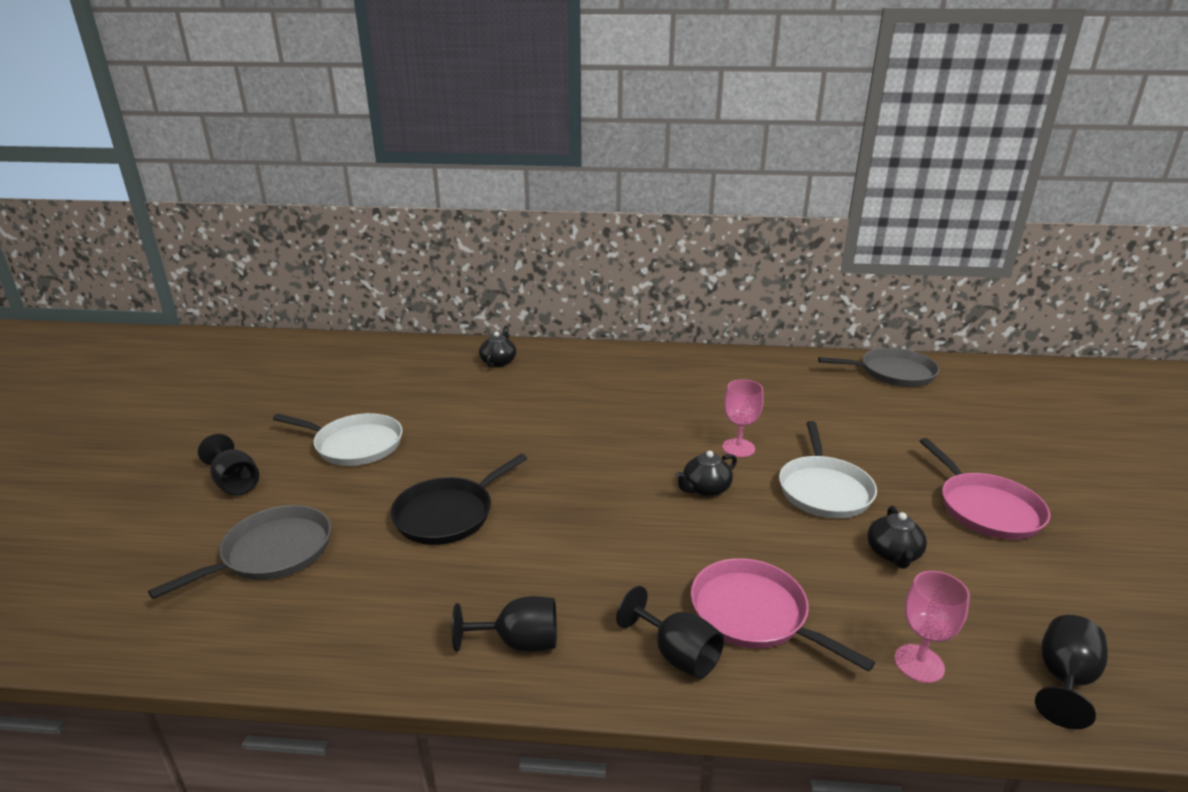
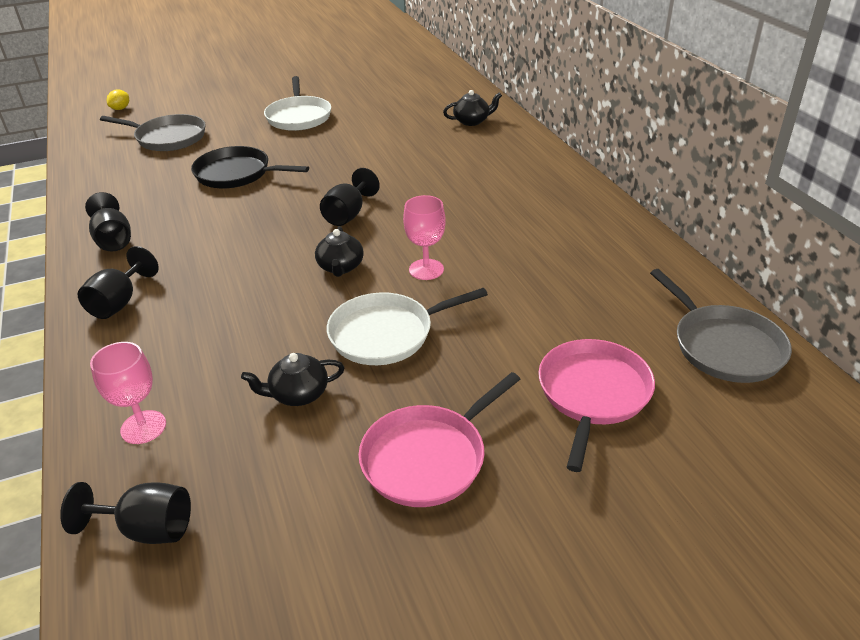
camera: 65 degrees right, 10 degrees up
(94, 586) = (120, 109): none -> yellow lemon
(235, 483) = (230, 101): black goblet -> black goblet (348, 215)
(705, 489) = (340, 267): black teapot -> black teapot turned 120 degrees counterclockwise
(754, 614) = (176, 328): pink pan -> pink pan (593, 394)

